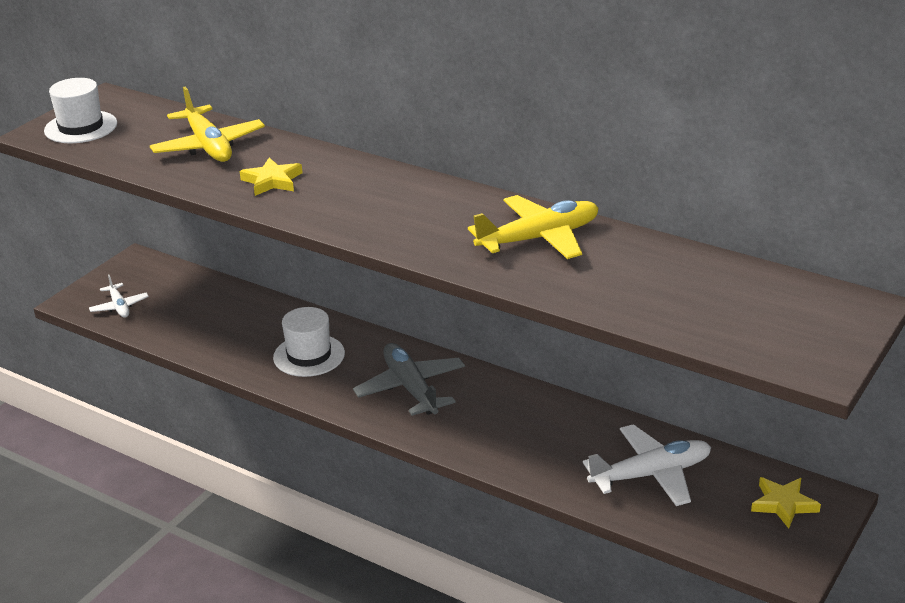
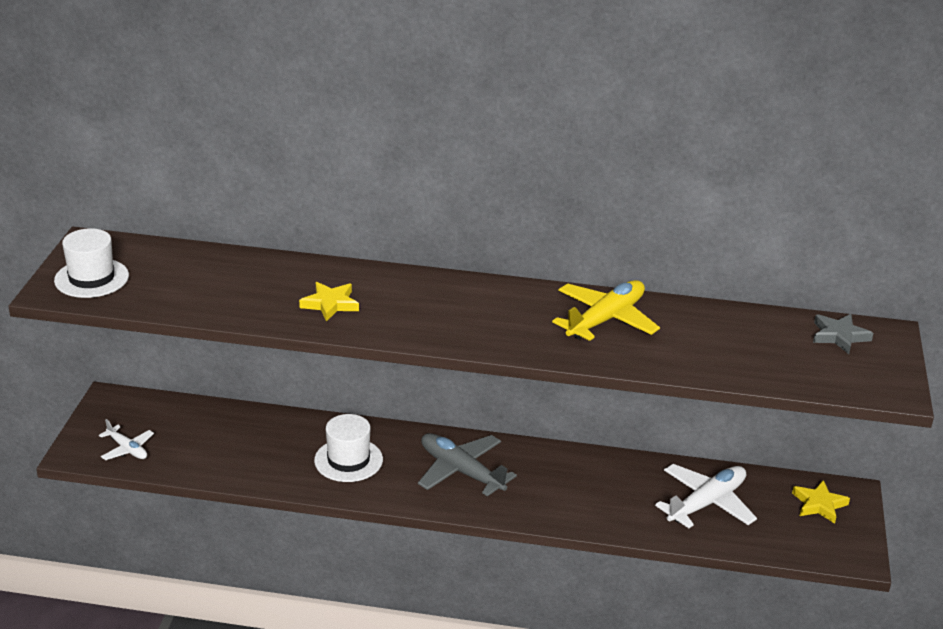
camera: 25 degrees left, 0 degrees up
(208, 146) = (239, 279): yellow plane -> none
(798, 299) = (839, 336): none -> grey star

